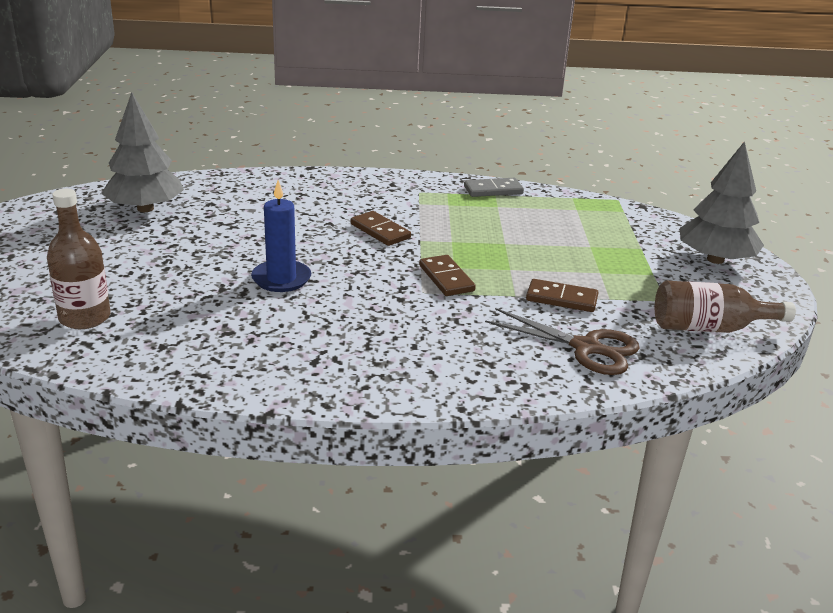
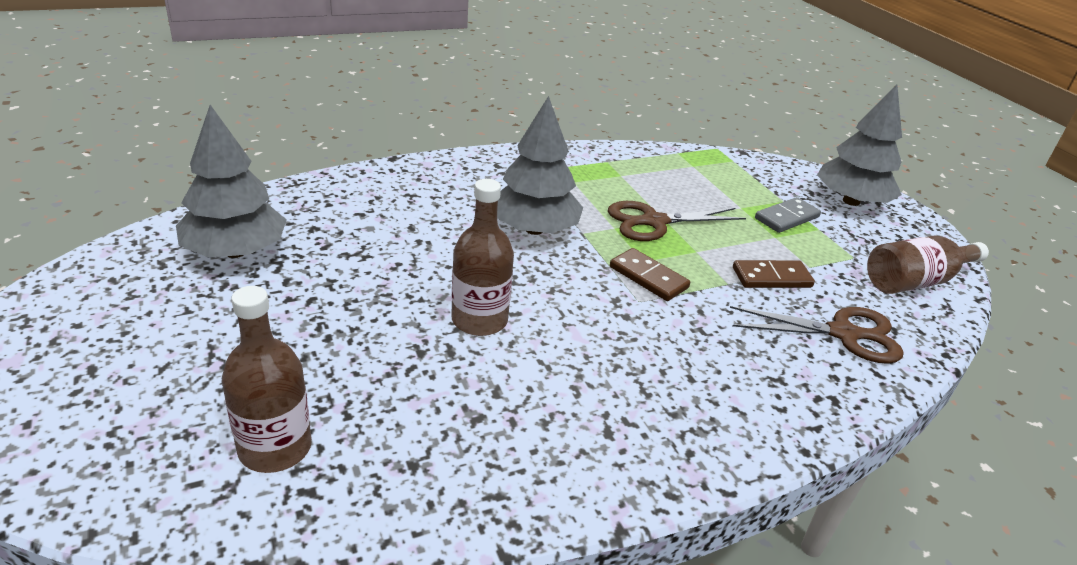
camera: 25 degrees left, 5 degrees up
(281, 279) = (479, 320): blue candle -> brown bottle
(380, 231) = (534, 229): brown domino -> grey tree
(492, 243) = (653, 222): none -> brown scissors
(493, 190) = (601, 156): grey domino -> grey domino (786, 218)

